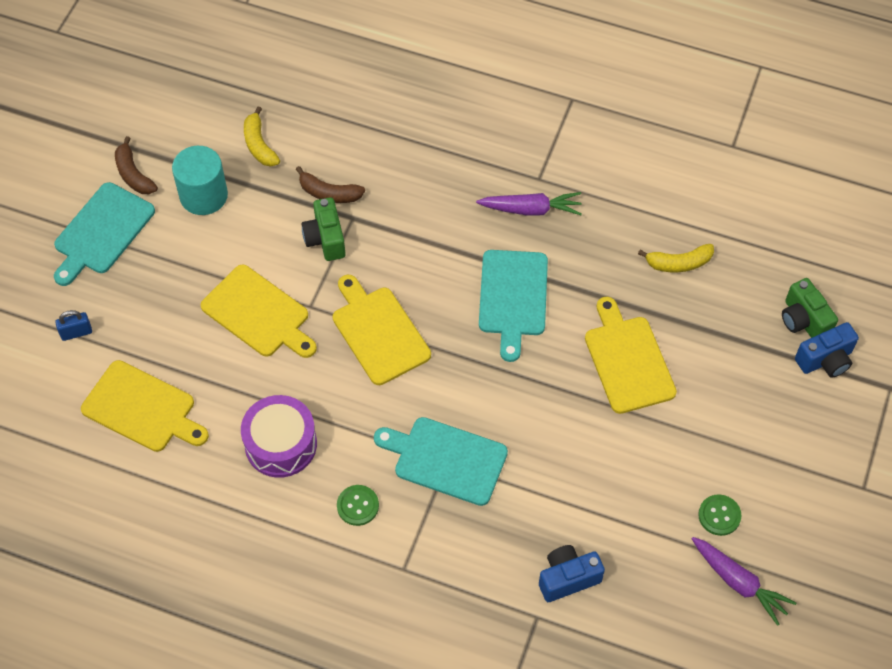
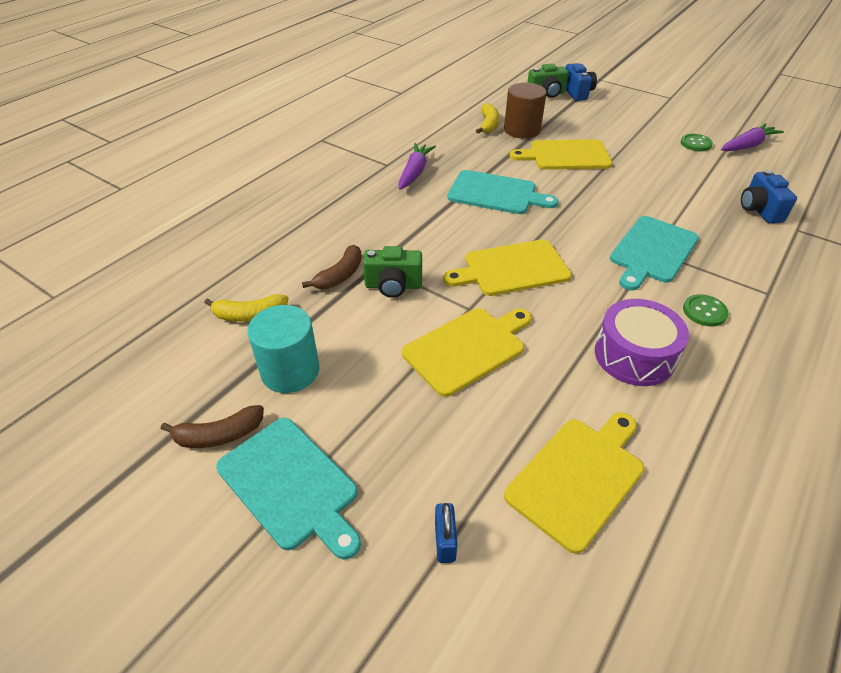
camera: 75 degrees left, 15 degrees down
(678, 303) = (522, 130): none -> brown cylinder

